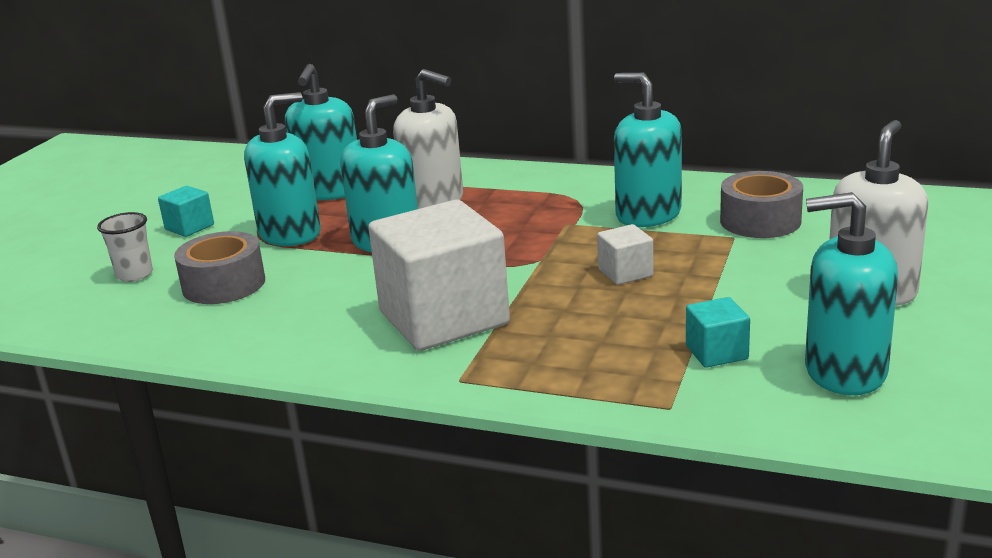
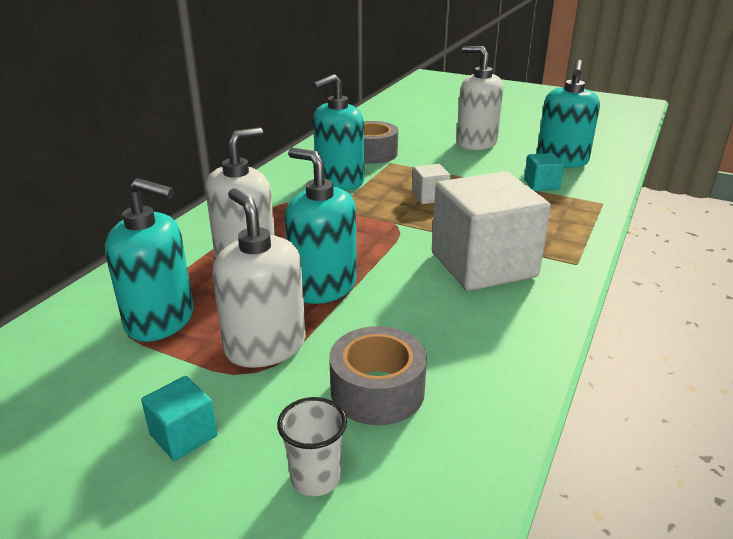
camera: 85 degrees left, 5 degrees up
(290, 234) = (265, 346): turquoise soap dispenser -> white soap dispenser

